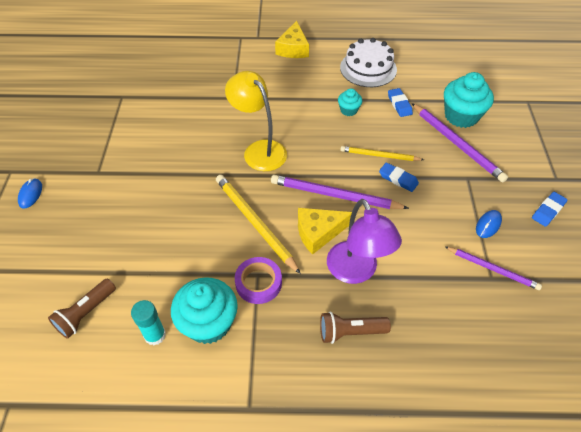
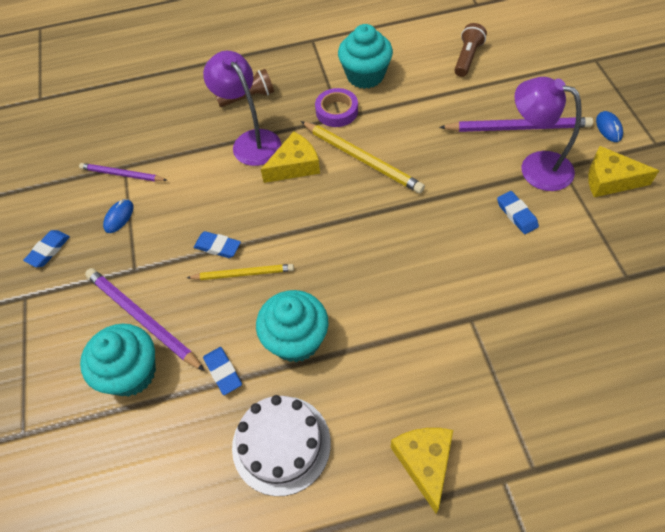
camera: 170 degrees right, 5 degrees up
(72, 154) = (610, 180): none -> yellow cheese
(117, 178) = (535, 167): none -> purple lamp
(155, 335) = (403, 59): turquoise glue stick -> none
(159, 147) = (516, 214): none -> blue eraser
(259, 150) = (394, 242): yellow lamp -> none
(335, 195) = (287, 208): purple pencil -> purple pencil (517, 128)
(348, 110) = (296, 340): turquoise cupcake -> turquoise cupcake, size x1.94

